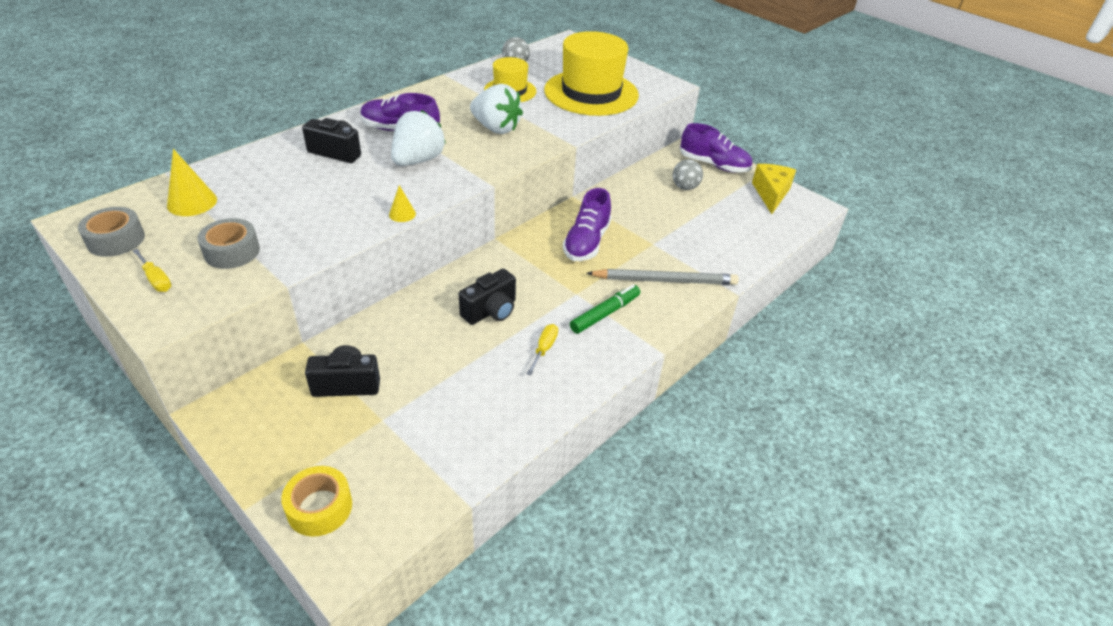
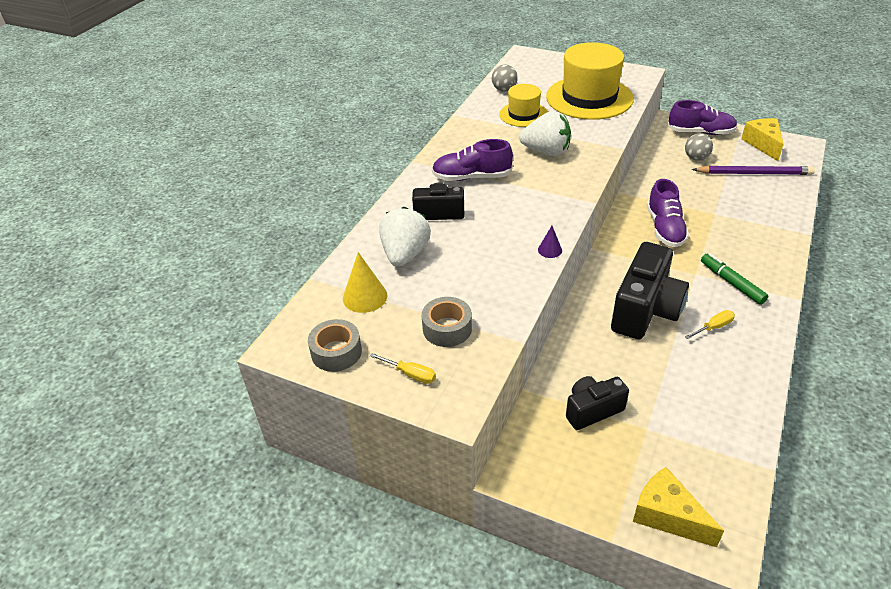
camera: 15 degrees left, 0 degrees up
(320, 507) = (667, 515): yellow tape -> yellow cheese
(402, 214) = (550, 250): yellow cone -> purple cone
(418, 160) = (513, 199): white strawberry -> white strawberry (405, 254)
(491, 311) = (645, 310): black camera -> black camera, size x1.73
(544, 349) = (713, 327): yellow screwdriver -> yellow screwdriver turned 60 degrees clockwise
(605, 314) = (731, 283): green marker -> green marker turned 60 degrees counterclockwise
(664, 280) = (749, 241): grey pencil -> none
(733, 218) = (754, 173): none -> purple pencil

